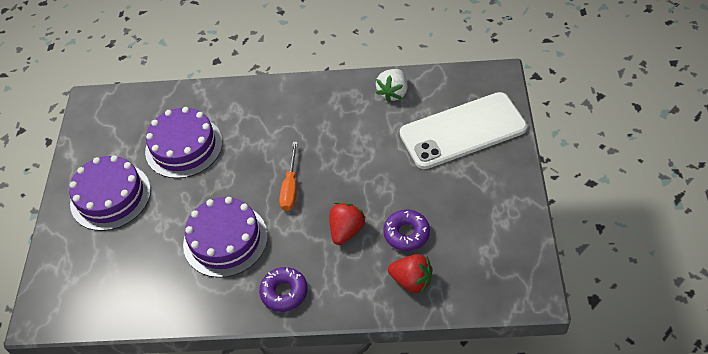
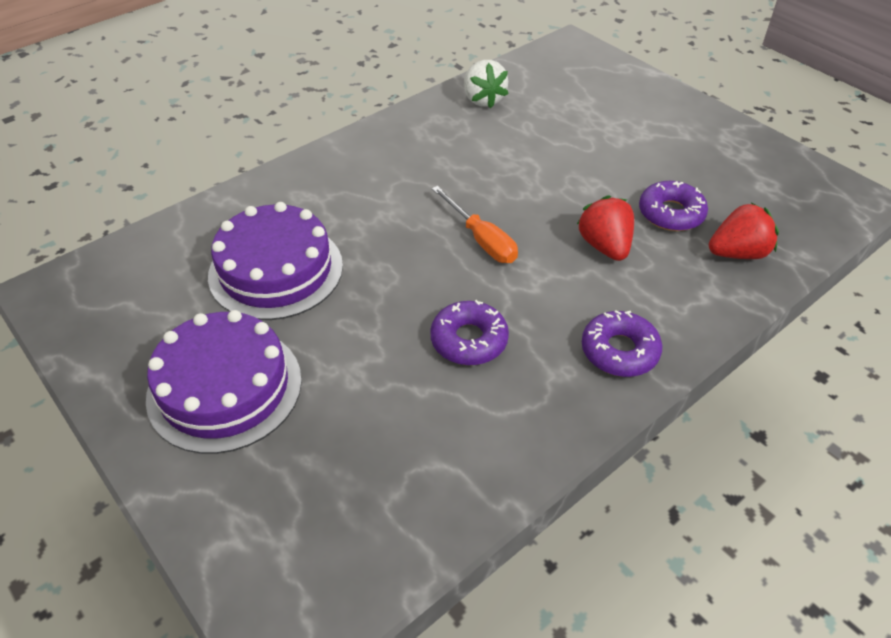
camera: 45 degrees left, 5 degrees down
(225, 240) = (469, 340): purple cake -> purple donut
(462, 131) = (600, 100): white phone -> none

